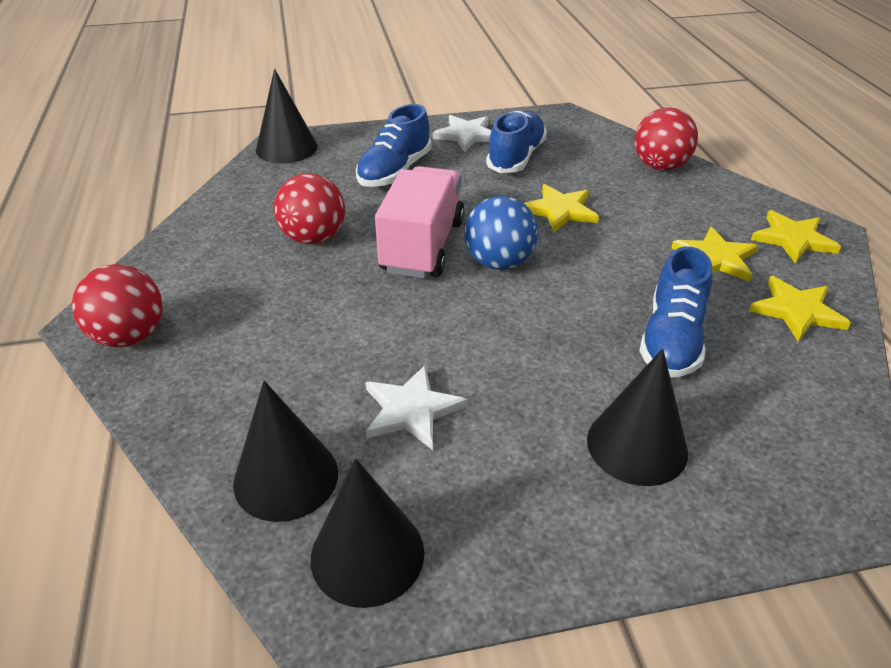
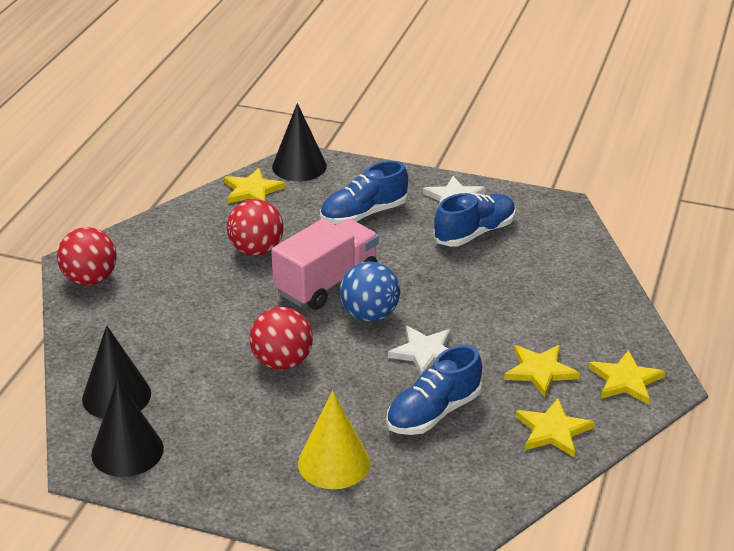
camera: 30 degrees right, 5 degrees down
(411, 410) = (218, 388): white star -> white star (425, 353)
(560, 211) = (460, 291): yellow star -> yellow star (252, 190)
(637, 445) = (334, 463): black cone -> yellow cone
(660, 166) = (591, 281): red ball -> red ball (282, 362)

